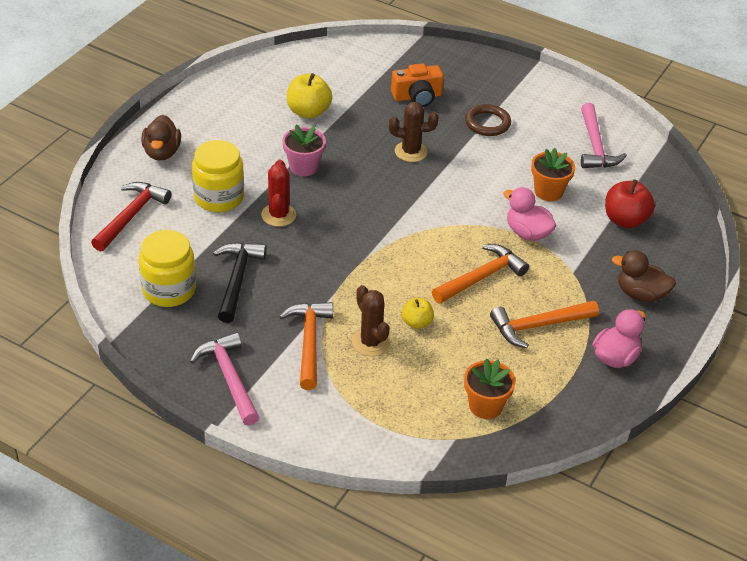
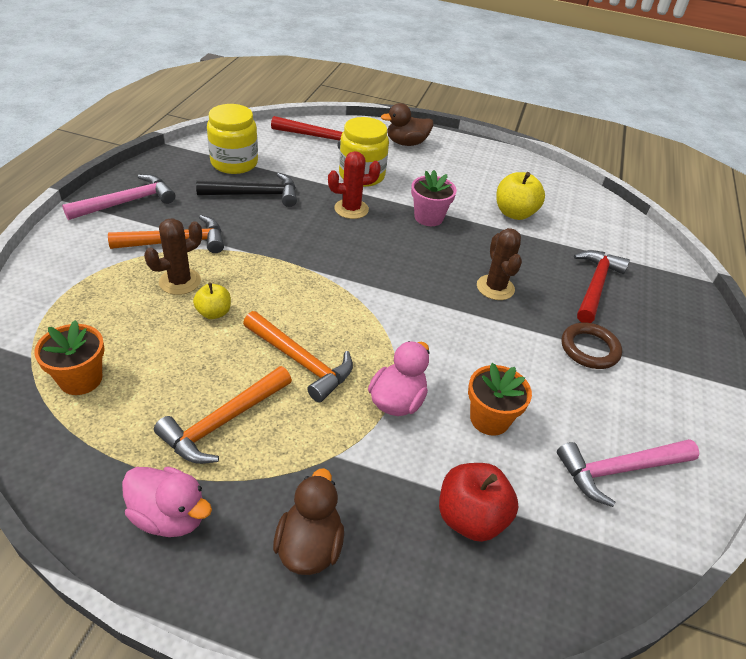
camera: 75 degrees right, 0 degrees up
(417, 97) = (595, 285): orange camera -> red hammer
(538, 326) = (223, 422): orange hammer -> orange hammer turned 105 degrees counterclockwise

